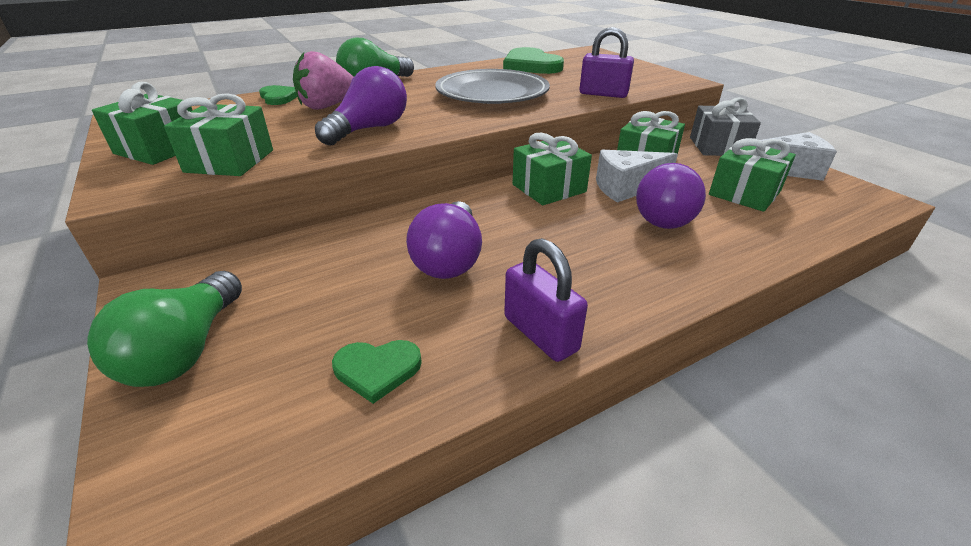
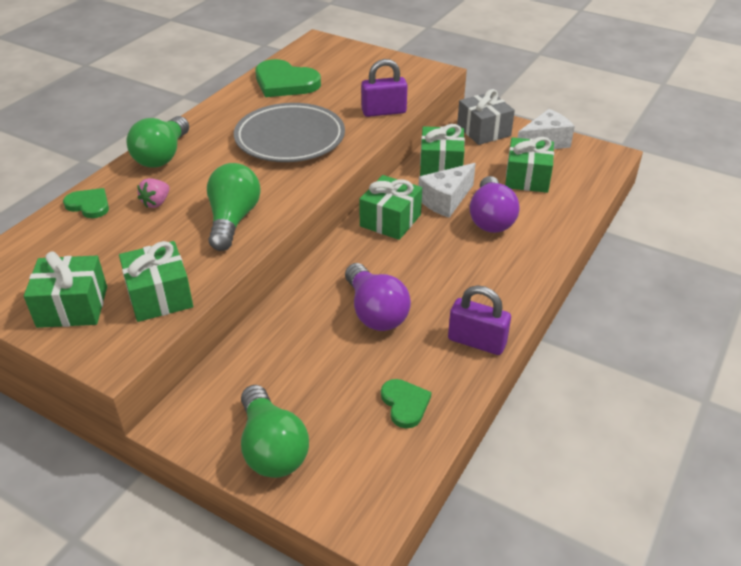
camera: 30 degrees left, 5 degrees up
(327, 106) = (156, 203): pink strawberry -> pink strawberry, size x0.55
(369, 129) = (233, 220): purple light bulb -> green light bulb
(377, 369) = (405, 404): green heart -> green heart turned 75 degrees counterclockwise

